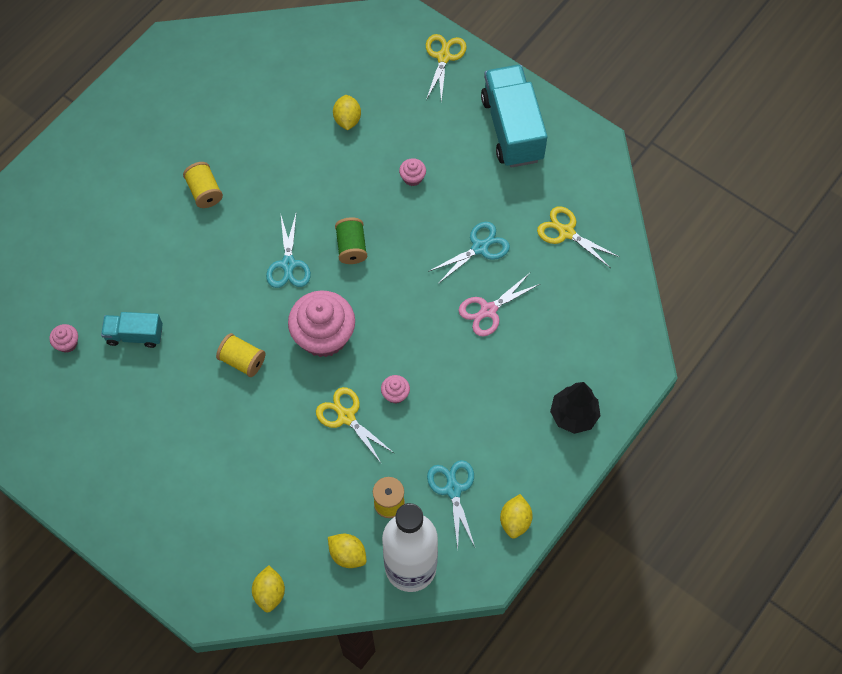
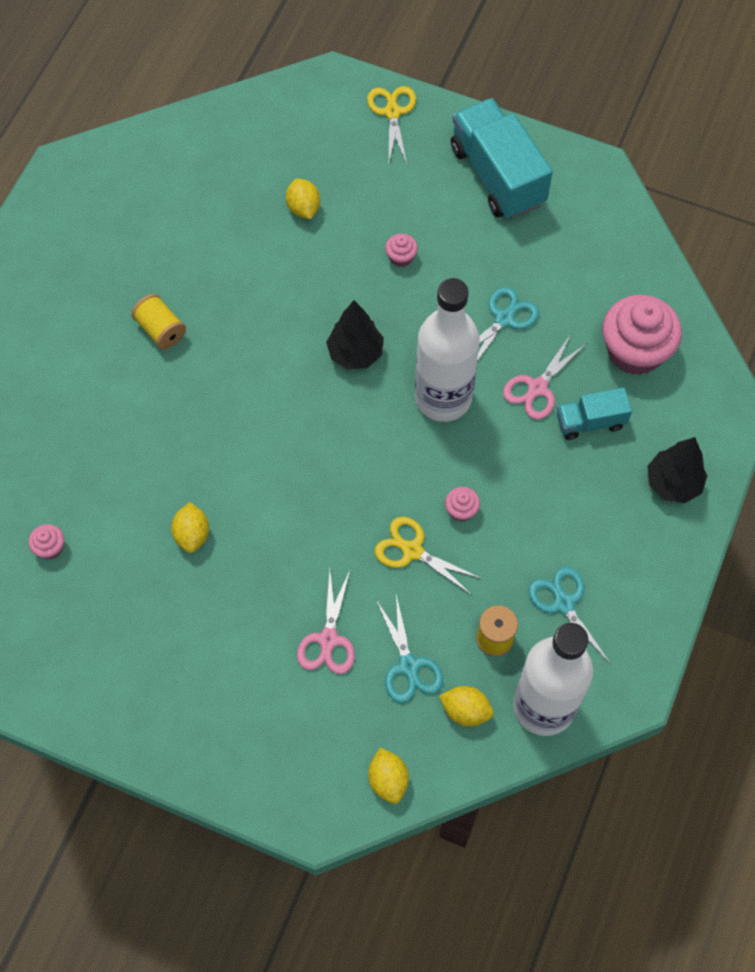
camera: 15 degrees left, 0 degrees up
(135, 335) = (129, 517): turquoise truck -> turquoise truck (590, 422)
(242, 360) = (269, 516): yellow spool -> none
(258, 470) = (328, 639): none -> pink scissors
(288, 264) = (287, 390): turquoise scissors -> turquoise scissors (408, 666)
(324, 336) = (356, 463): pink cupcake -> pink cupcake (635, 351)
(351, 247) = (355, 353): green spool -> black tree
(410, 300) = (443, 398): none -> white bottle
(515, 521) = (646, 621): yellow lemon -> yellow lemon (192, 534)
(566, 232) = (597, 278): yellow scissors -> none

